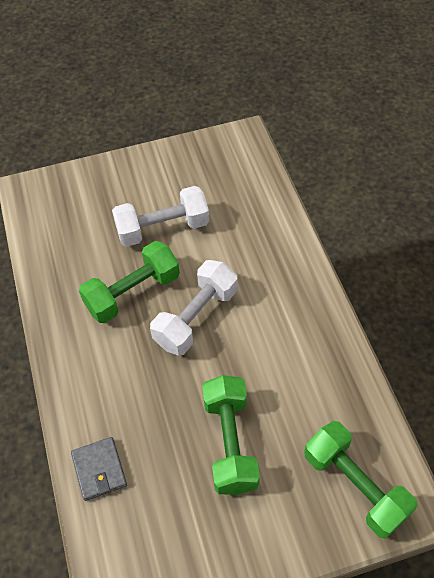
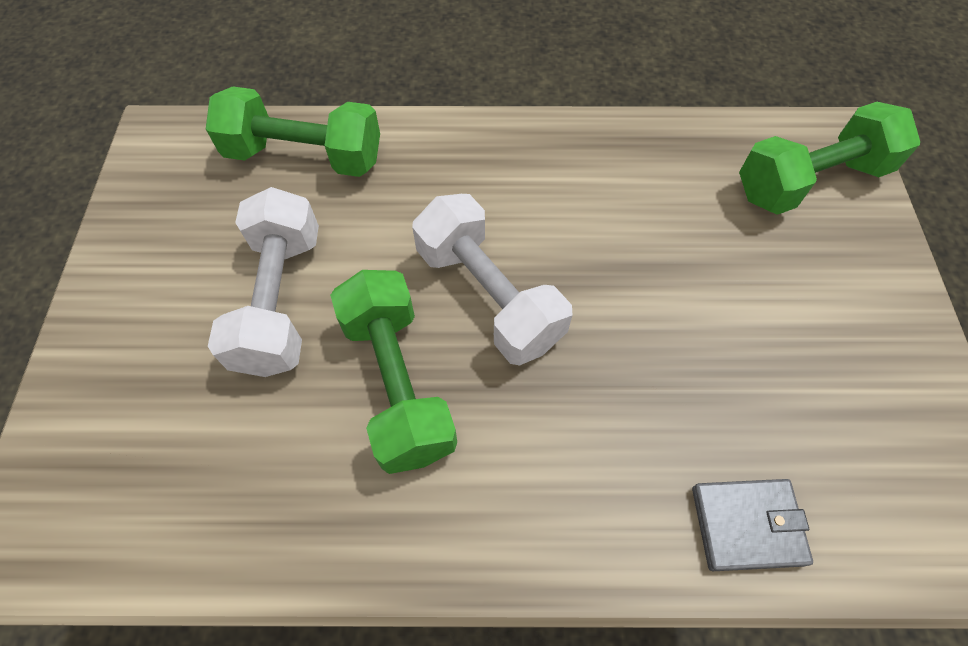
camera: 75 degrees left, 5 degrees up
(230, 442) = (726, 308): green dumbbell -> green dumbbell (304, 156)

